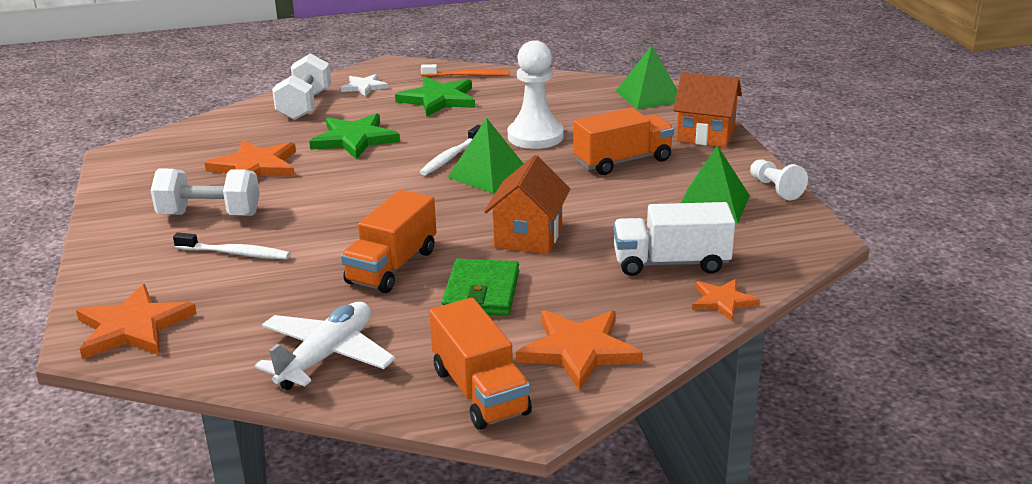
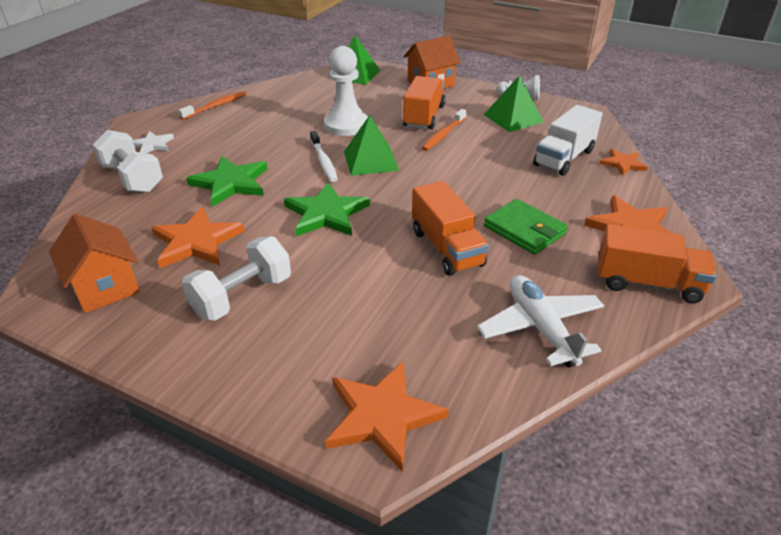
camera: 50 degrees left, 10 degrees up
(235, 253) = (328, 309): white toothbrush -> none
(438, 99) = (231, 130): green star -> green star (326, 213)
(528, 237) = (474, 184): orange house -> orange house (105, 287)
(602, 185) = (443, 135): none -> orange toothbrush

